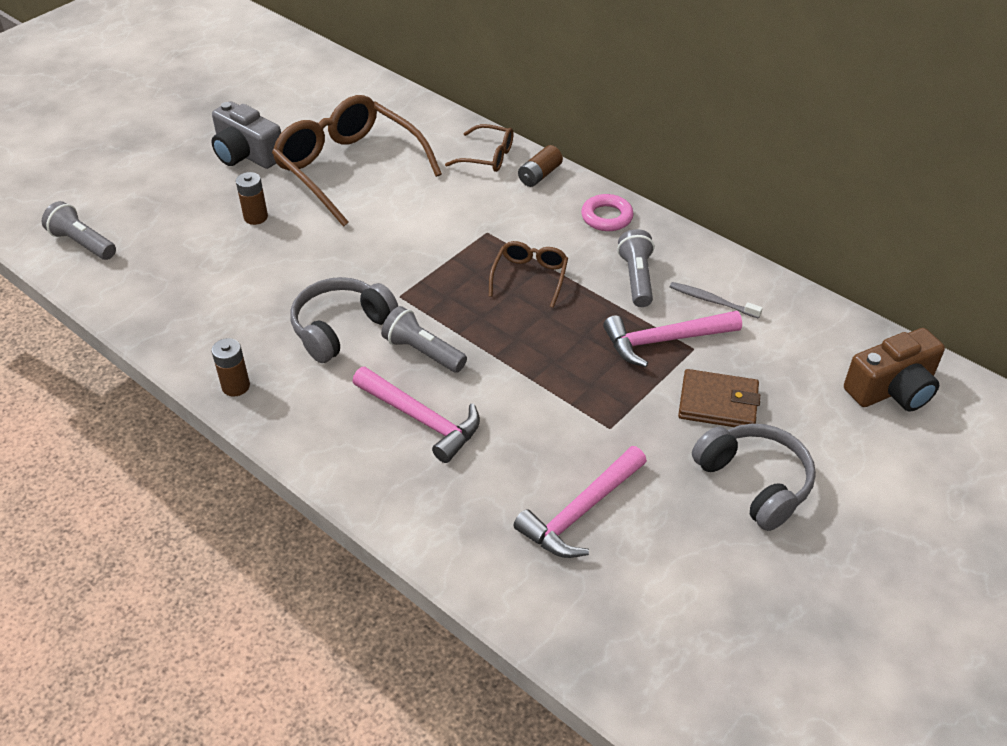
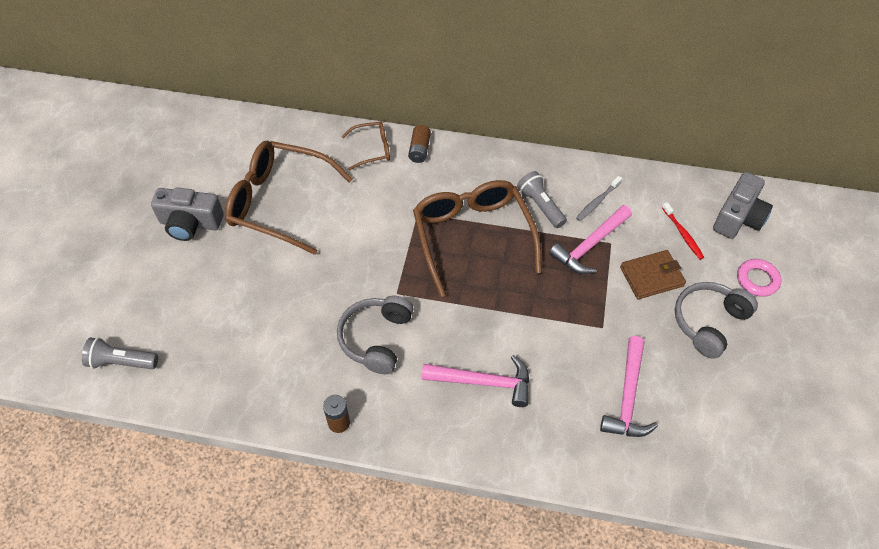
camera: 30 degrees left, 10 degrees up
(256, 217) = (241, 276): brown battery -> none
(423, 352) = (446, 330): grey flashlight -> none
(530, 277) = (472, 236): brown glasses -> brown glasses, size x2.07
(606, 217) = (488, 165): pink ring -> pink ring (757, 280)
(712, 301) = (597, 201): grey toothbrush -> grey toothbrush turned 45 degrees counterclockwise
(754, 482) = (709, 322): grey headphones -> grey headphones turned 75 degrees counterclockwise
(798, 376) = (682, 234): none -> red toothbrush
(892, 389) = (738, 217): brown camera -> grey camera

